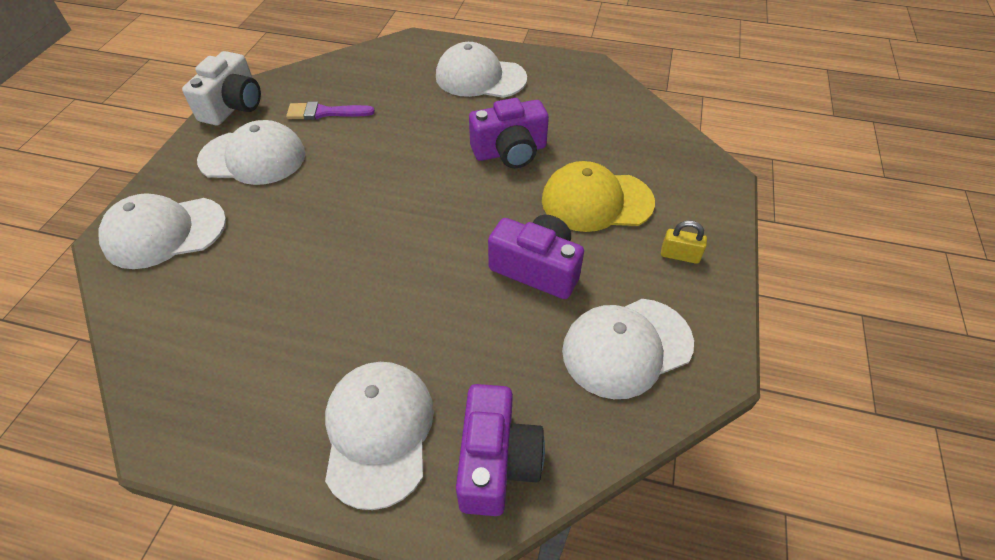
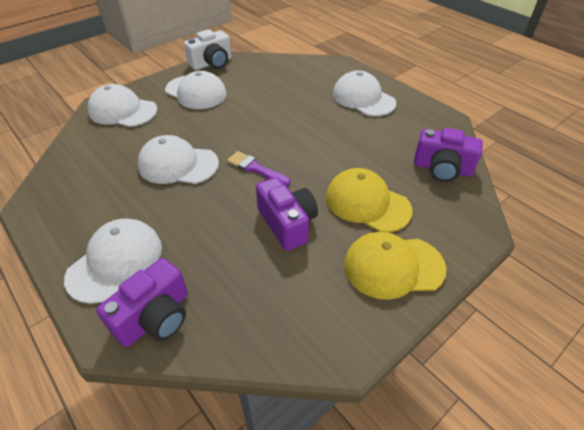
camera: 35 degrees right, 5 degrees down
(325, 113) = (254, 84): purple brush -> purple brush (255, 168)
(510, 151) = (339, 148): purple camera -> purple camera (442, 168)
(626, 347) = (296, 302): white cap -> white cap (178, 164)
(679, 255) = (393, 266): yellow padlock -> yellow cap

